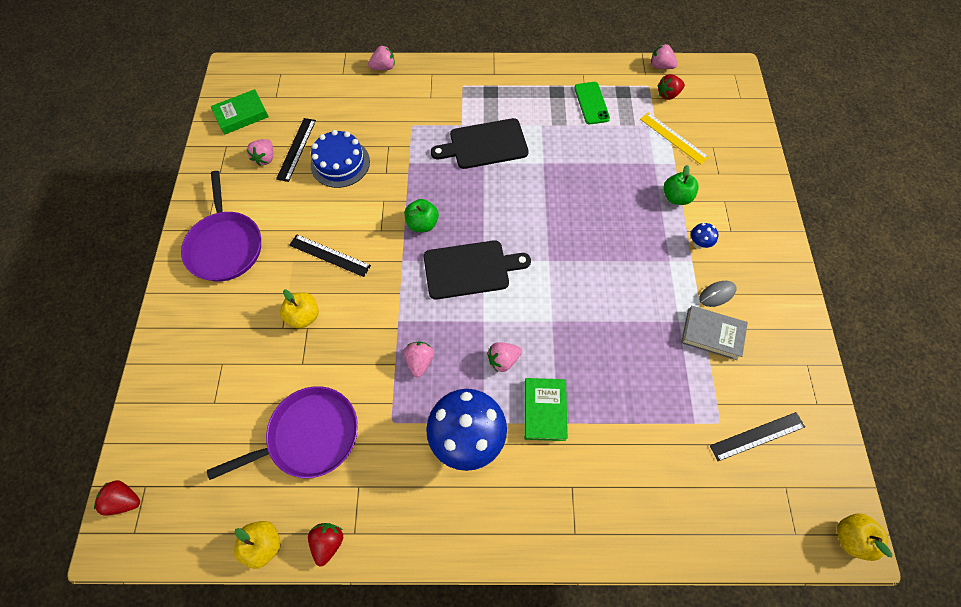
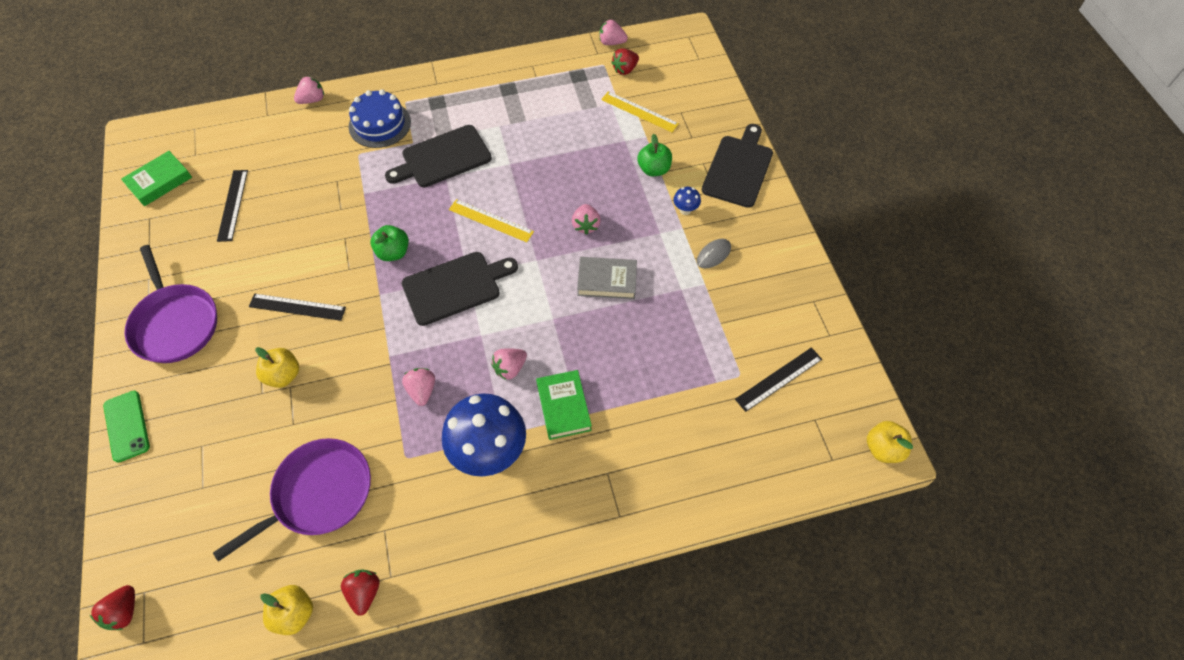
camera: 15 degrees left, 5 degrees down
(125, 500) = (124, 612): red strawberry -> red strawberry turned 75 degrees counterclockwise
(265, 158) = (199, 222): pink strawberry -> pink strawberry (586, 225)
(340, 163) = (286, 209): blue cake -> blue cake (380, 124)
(515, 213) = (491, 220): none -> yellow ruler
(591, 103) = (547, 93): green phone -> green phone (127, 426)
(712, 334) = (716, 294): grey book -> grey book (607, 280)
(758, 213) = (738, 168): none -> black cutting board

